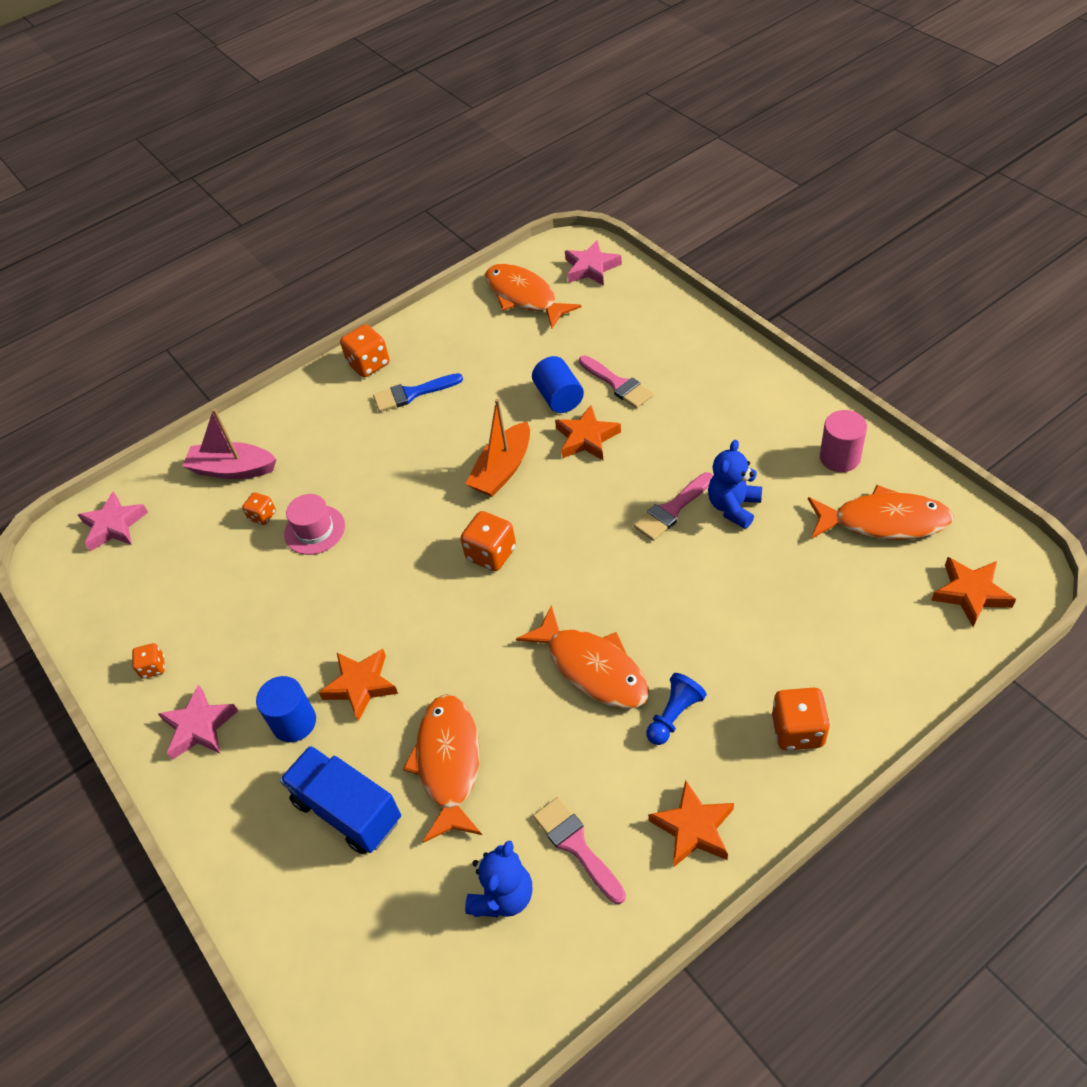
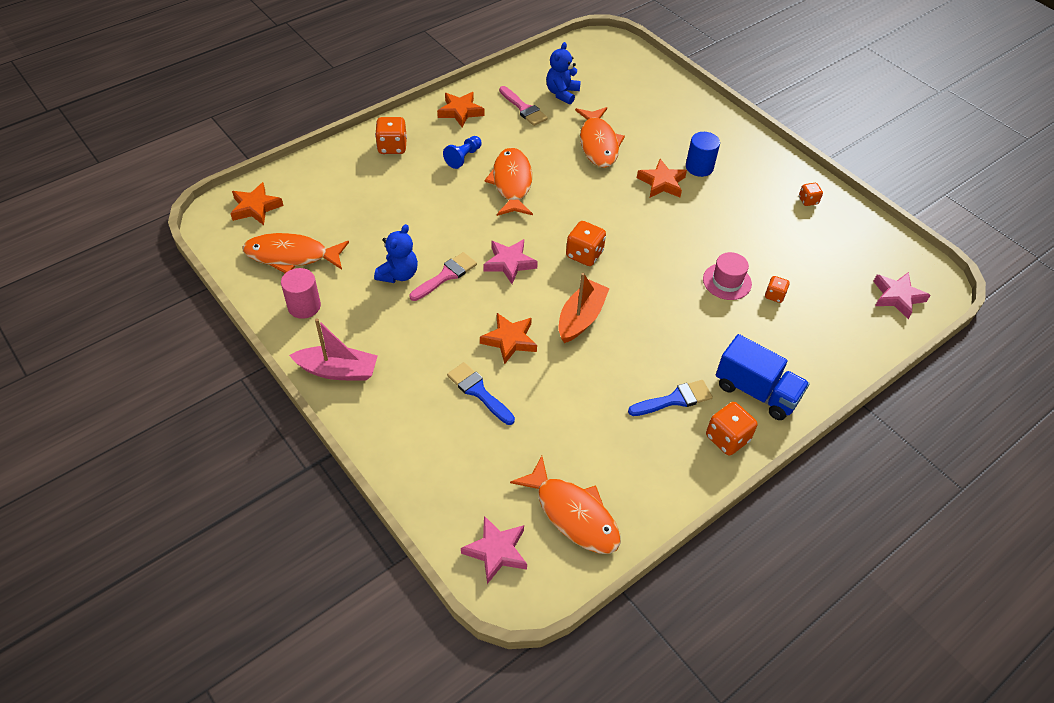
camera: 170 degrees right, 0 degrees up
(199, 726) = (759, 168): pink star -> pink star (509, 263)
(233, 469) = (818, 337): pink boat -> pink boat (338, 370)
(347, 810) = (653, 127): blue truck -> blue truck (756, 391)
(559, 397) = (534, 382): blue cylinder -> none
(592, 668) = (511, 183): orange fish -> orange fish turned 45 degrees clockwise
(617, 384) = (478, 392): pink brush -> blue brush

